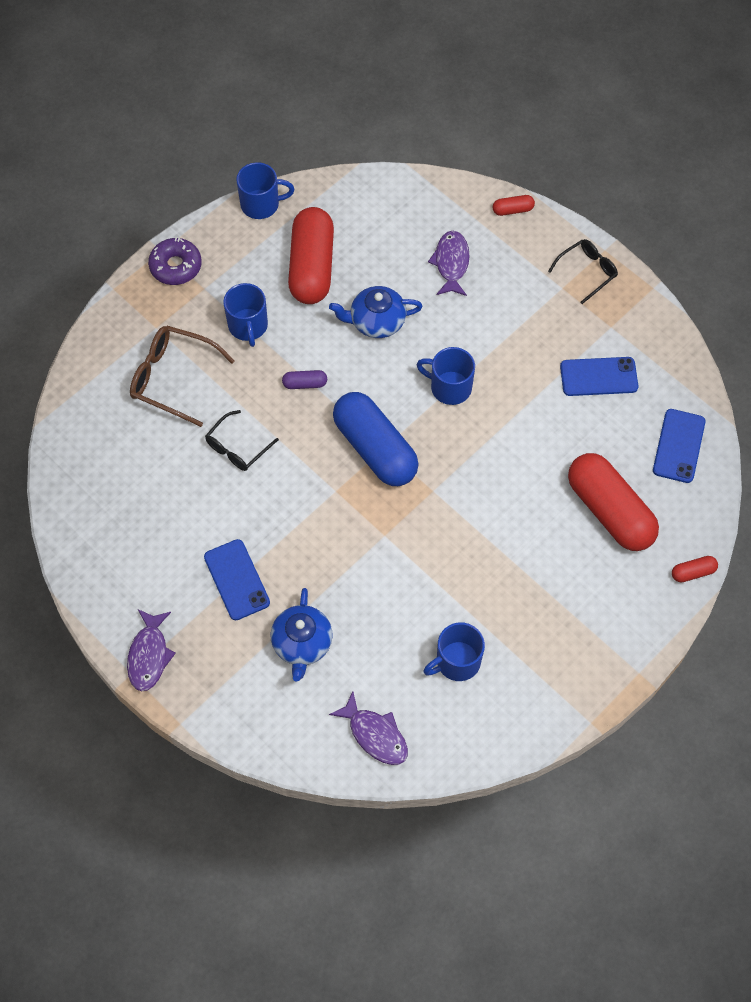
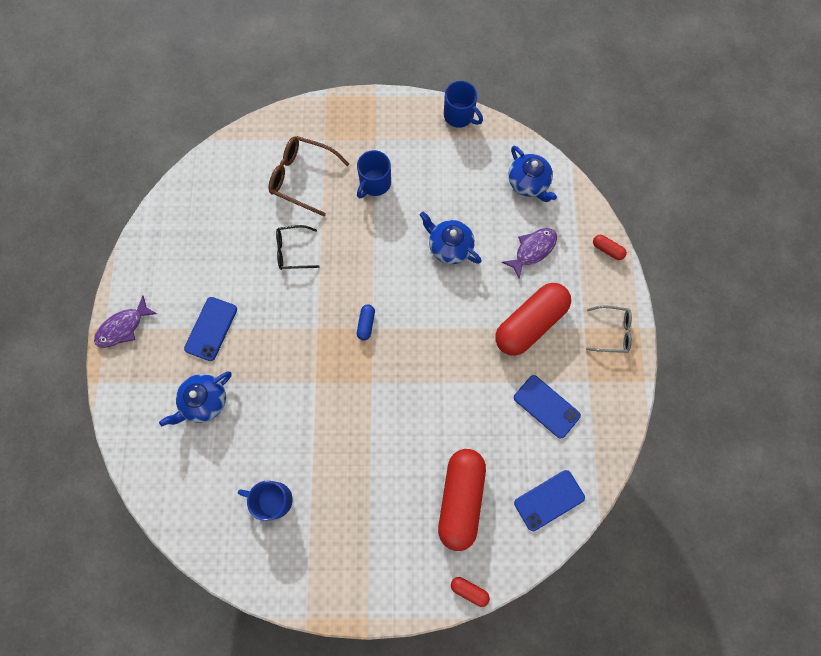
camera: 45 degrees right, 10 degrees up
(173, 378) = (302, 178): brown glasses -> brown glasses turned 45 degrees counterclockwise
(176, 266) = (373, 112): purple donut -> none
(305, 384) = (369, 247): purple capsule -> none
(312, 267) = (448, 179): red capsule -> red capsule (530, 323)
(375, 448) = (366, 324): blue capsule -> blue capsule, size x0.41
(375, 735) = (184, 496): purple fish -> none
(386, 211) = (528, 183): none -> blue teapot
(449, 387) = (448, 327): blue mug -> none
(587, 272) = (612, 332): black glasses -> grey glasses

